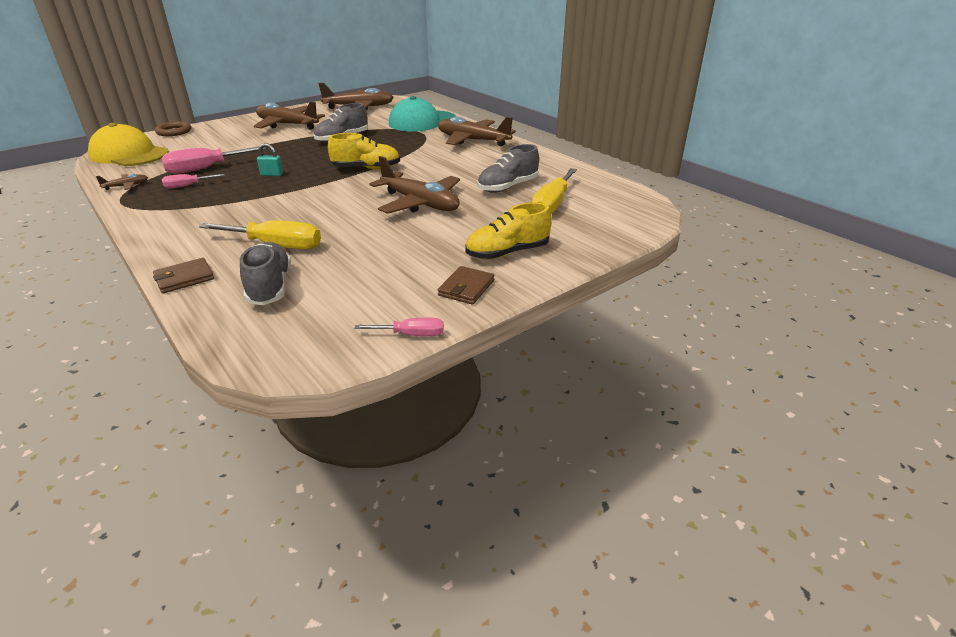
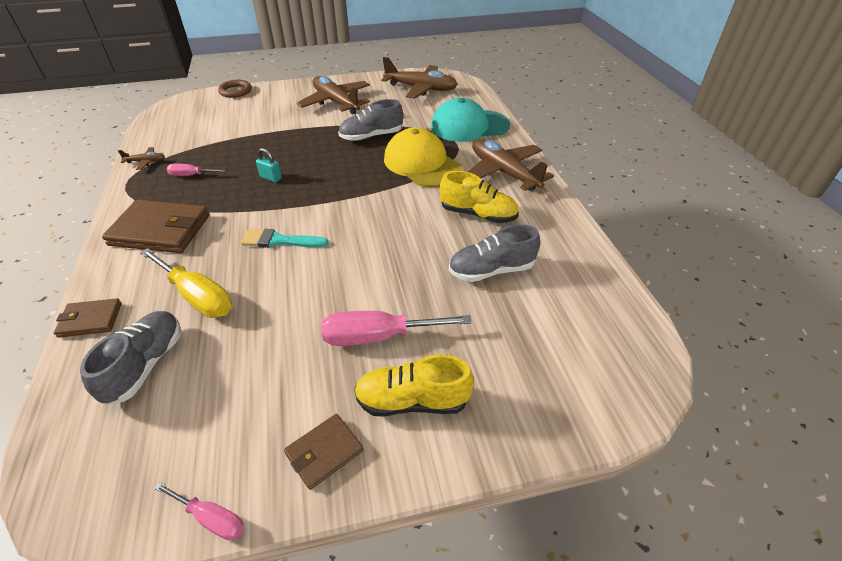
camera: 25 degrees right, 10 degrees up
(129, 154) = (180, 116): yellow cap -> yellow cap (422, 164)
(194, 220) = (160, 230): none -> brown wallet
(205, 169) = (222, 153): pink screwdriver -> pink screwdriver (378, 336)
(319, 205) = (279, 241): none -> turquoise brush
(366, 168) = (362, 192): yellow shoe -> yellow shoe (478, 214)
(420, 203) = (377, 270): brown plane -> none
(552, 204) = (523, 322): yellow screwdriver -> none

